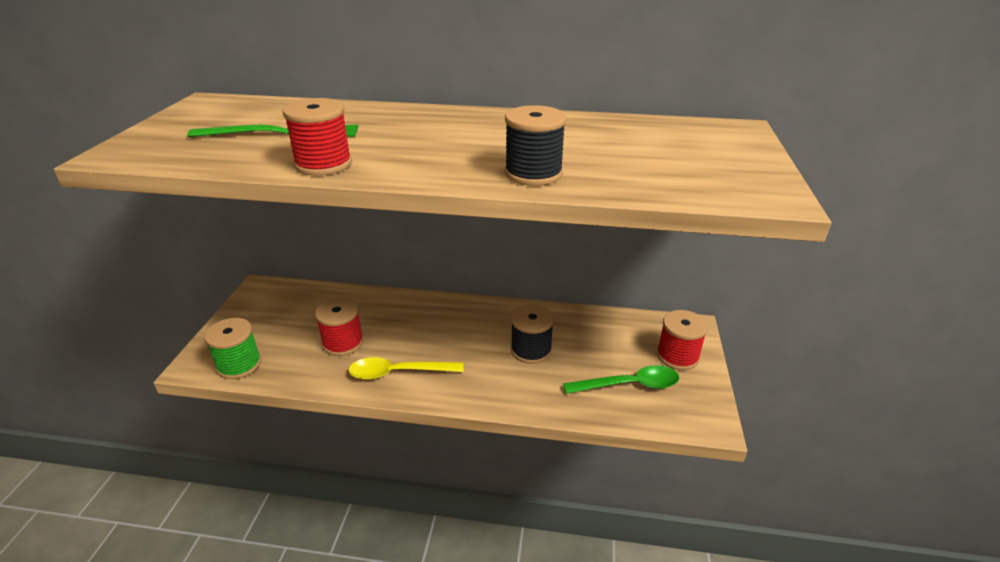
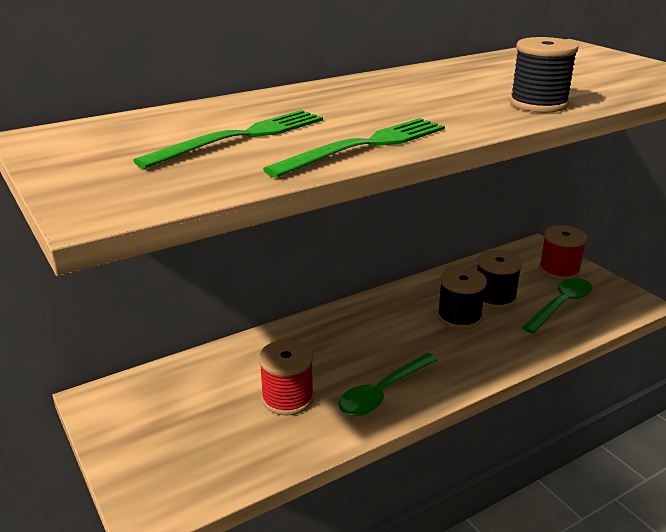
camera: 40 degrees left, 5 degrees down
(239, 365) = (206, 480): green spool -> none
(323, 164) = (365, 146): red spool -> green fork
(398, 372) = (383, 392): yellow spoon -> green spoon
(582, 350) = (494, 298): none -> black spool

